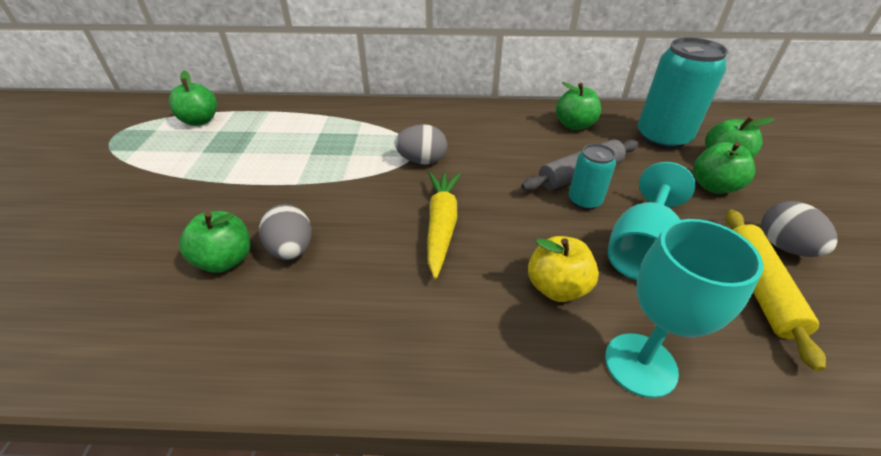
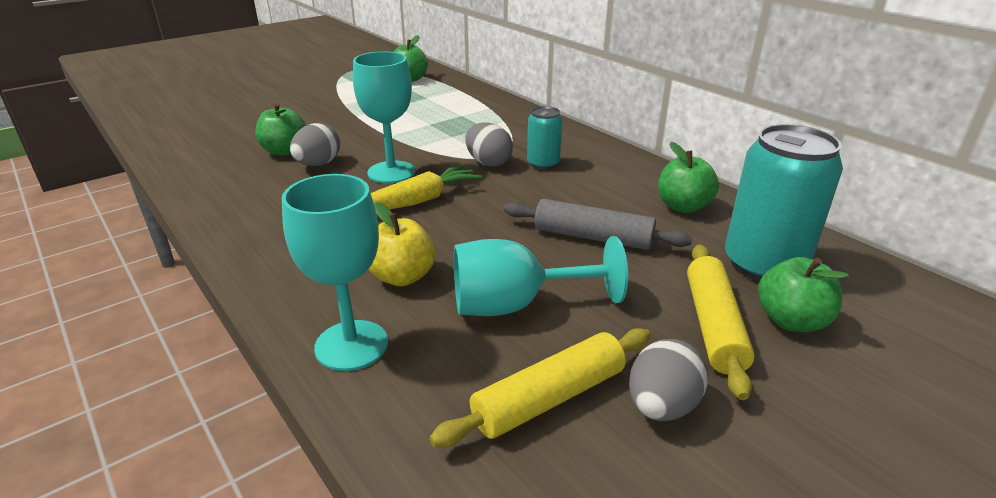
camera: 50 degrees right, 10 degrees down
(371, 214) = (391, 172): none -> turquoise goblet
(584, 201) = (549, 253): turquoise can -> turquoise can (543, 164)
(713, 186) = (714, 326): green apple -> yellow rolling pin

